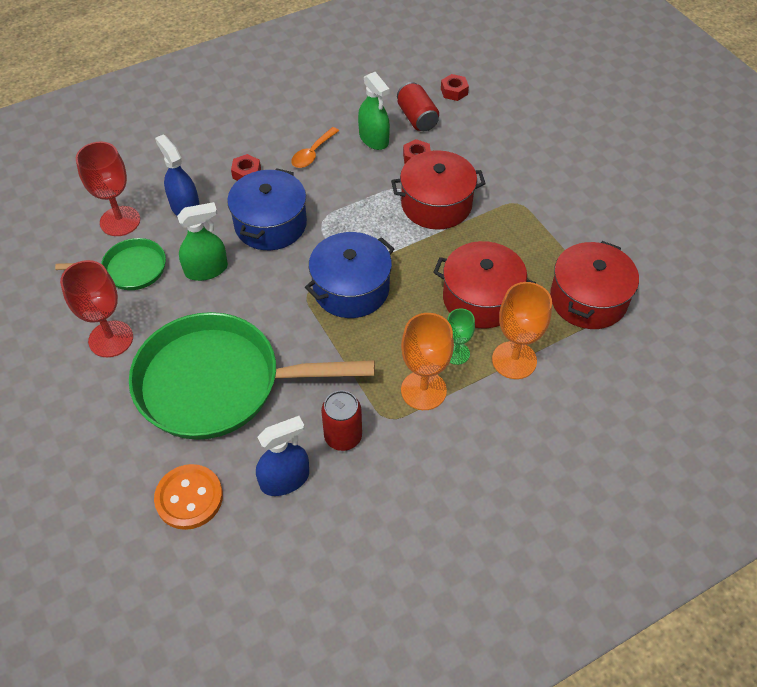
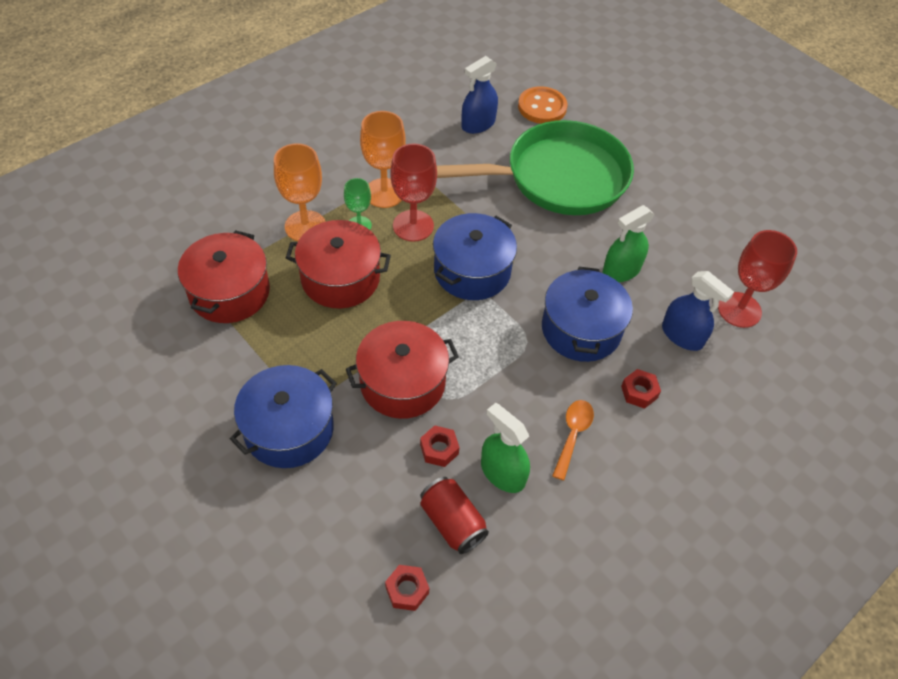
camera: 165 degrees right, 0 degrees up
(111, 339) = (668, 199): red goblet -> red goblet (413, 226)
(130, 269) = (694, 261): green pan -> none
(343, 436) = (443, 154): red can -> none
(530, 185) = (289, 429): none -> blue pot

